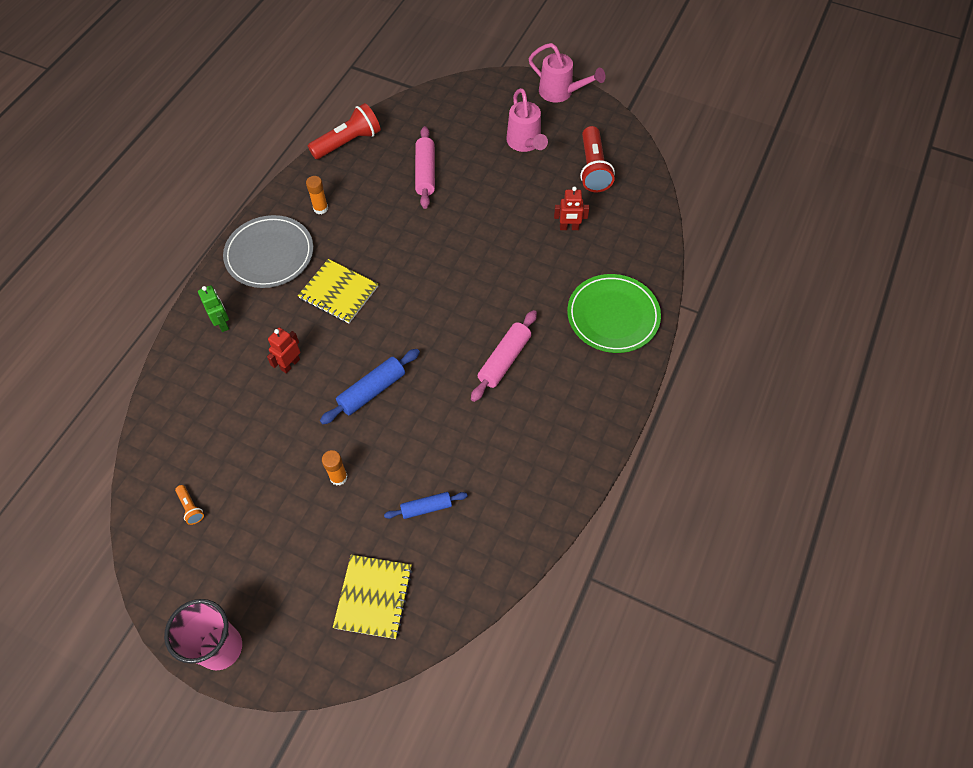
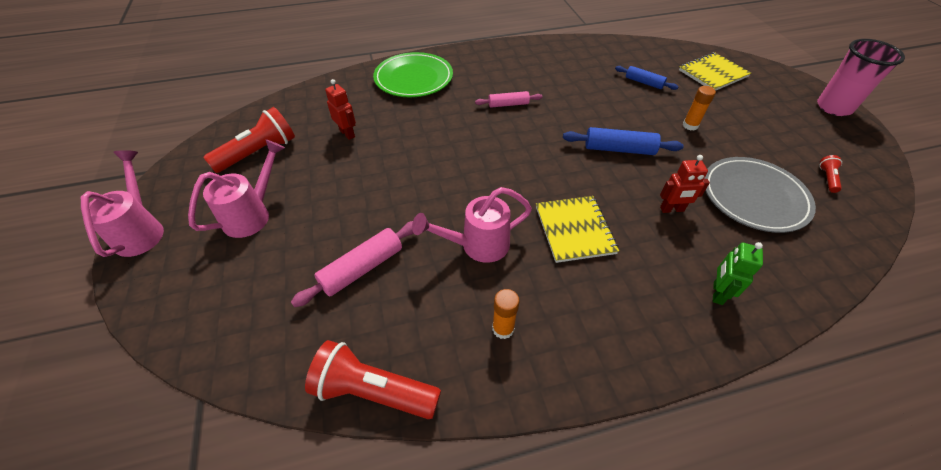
camera: 130 degrees left, 10 degrees down
(191, 508) = (827, 178): orange flashlight -> red flashlight
(269, 254) = (609, 324): grey plate -> grey plate (753, 197)
(383, 234) = (477, 245): none -> pink watering can
(504, 360) = (508, 104): pink rolling pin -> pink rolling pin, size x0.65

